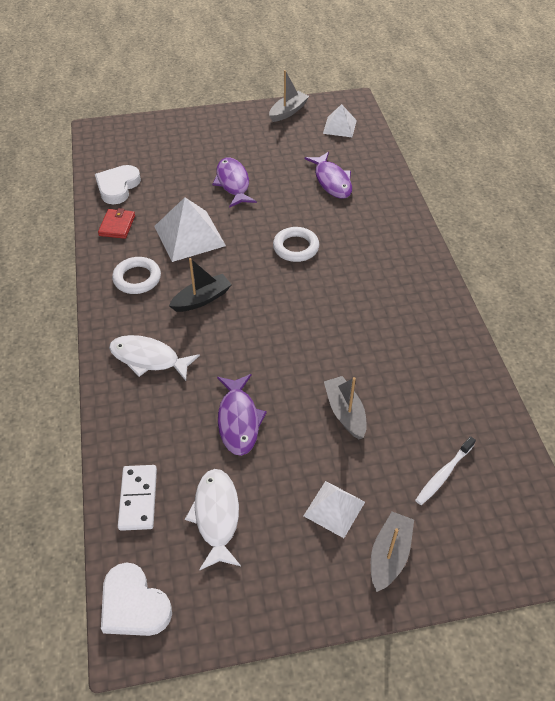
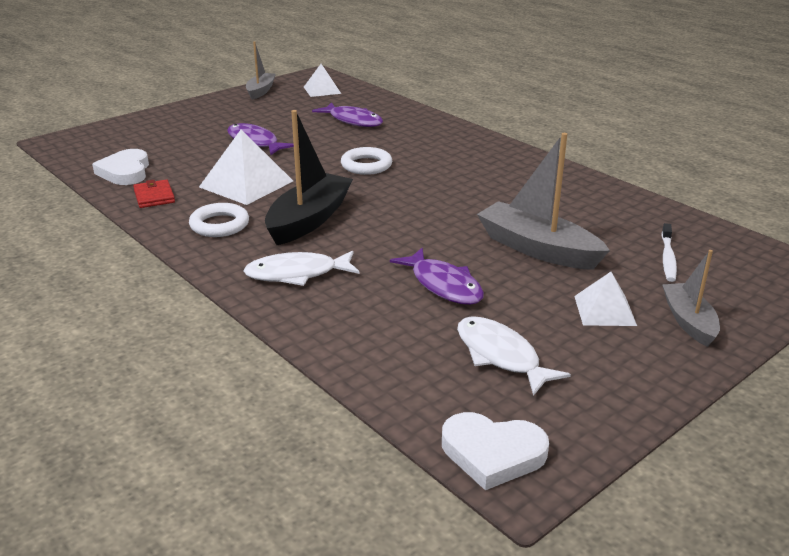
camera: 30 degrees left, 20 degrees down
(138, 498) = (402, 374): white domino -> none
(202, 299) = (309, 220): black boat -> black boat, size x1.66
(345, 412) = (537, 249): grey boat -> grey boat, size x1.66

